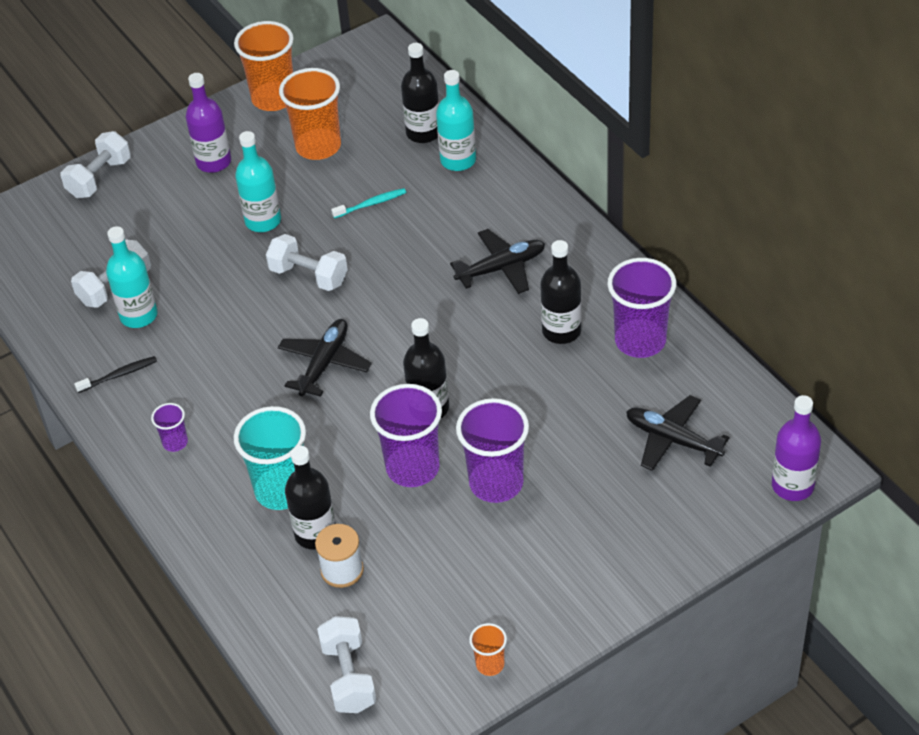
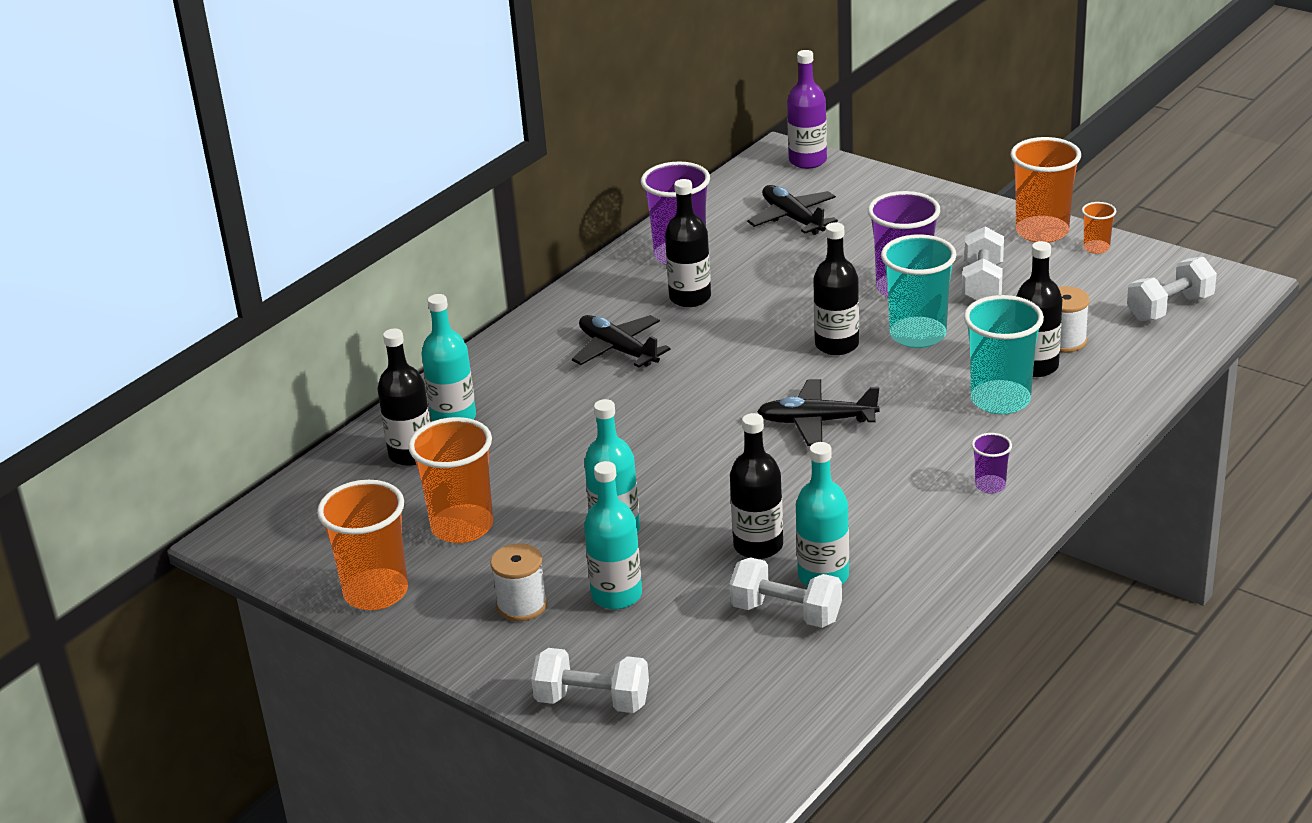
camera: 110 degrees left, 15 degrees down
(119, 375) = (924, 559): black toothbrush -> none
(192, 208) = (616, 595): none -> turquoise bottle
(195, 290) = (758, 546): none -> black bottle
(214, 162) = (522, 605): purple bottle -> white spool
(309, 275) = (691, 469): white dumbbell -> white dumbbell (982, 283)
(371, 204) = (552, 458): turquoise toothbrush -> none
(412, 468) = (917, 335): purple cup -> turquoise cup
(545, 631) = (1042, 232): none -> orange cup
(672, 439) = (792, 218): black plane -> black plane turned 135 degrees clockwise

